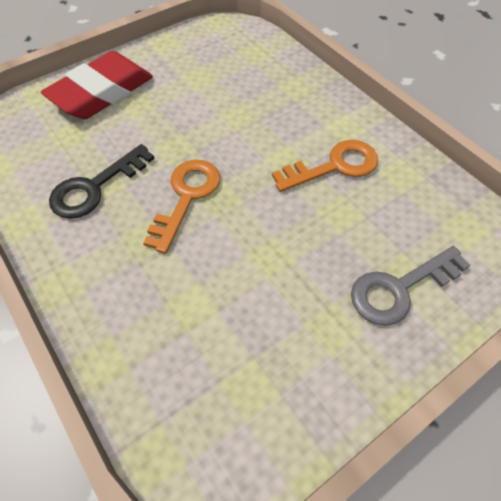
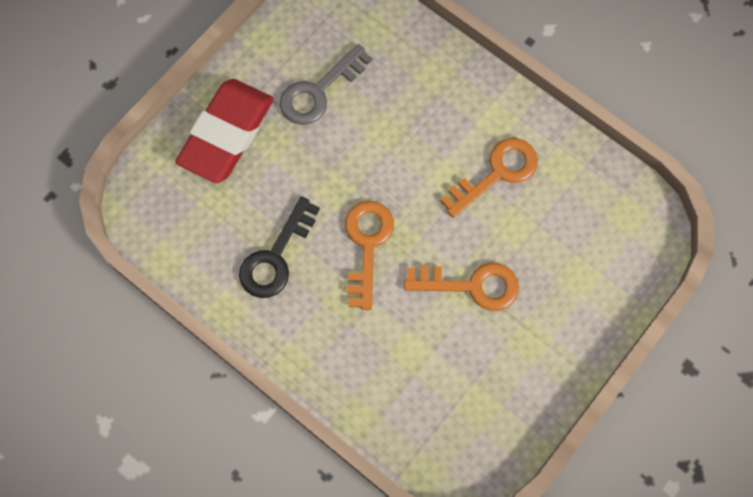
camera: 15 degrees left, 15 degrees up
(280, 256) = (471, 285): none -> orange key
(400, 288) = (579, 290): grey key -> grey key (319, 91)

